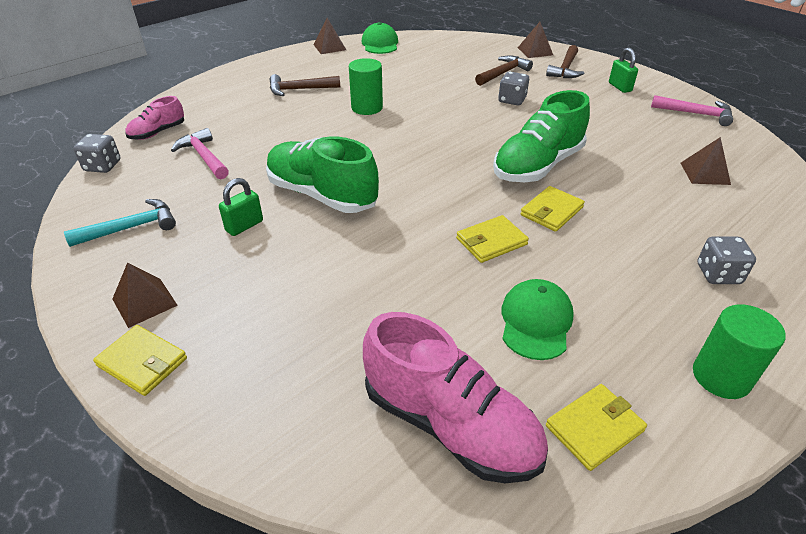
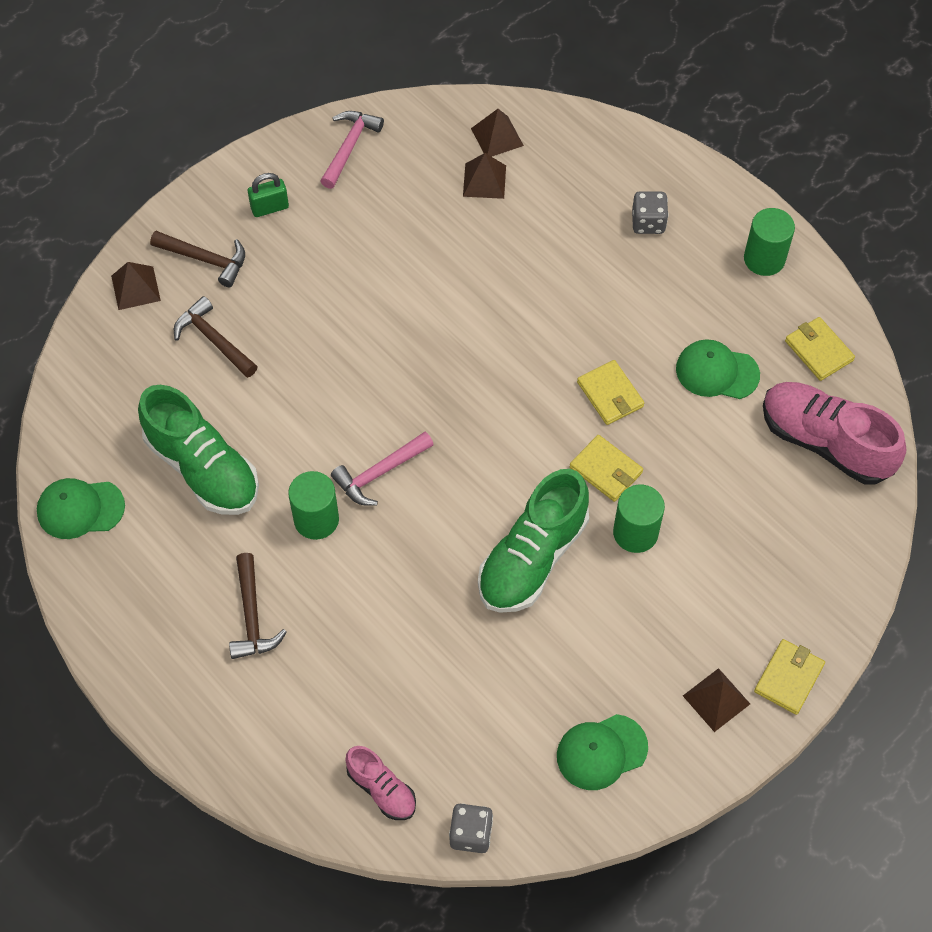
camera: 90 degrees left, 20 degrees up
(131, 228) = (601, 752): turquoise hammer -> green cap
(204, 157) = (448, 709): pink hammer -> pink hammer (380, 473)
(244, 226) = (593, 631): green padlock -> none
(329, 47) = (86, 588): brown pyramid -> brown pyramid (497, 137)
(338, 253) = (635, 533): none -> green cylinder
(450, 424) = (825, 442): pink shoe -> pink shoe turned 90 degrees counterclockwise
(512, 100) = (302, 339): grey dice -> none
(538, 166) = (469, 334): green shoe -> green shoe (203, 468)
(551, 211) = (558, 334): yellow wallet -> yellow wallet (606, 470)

